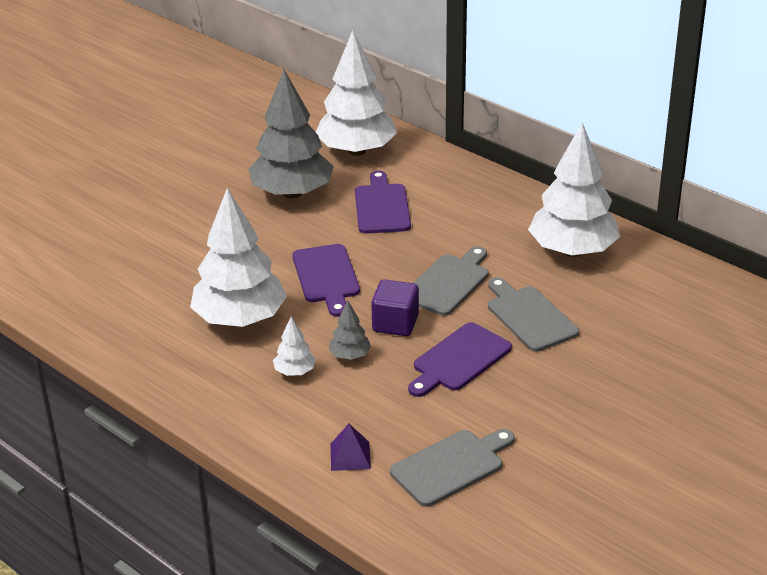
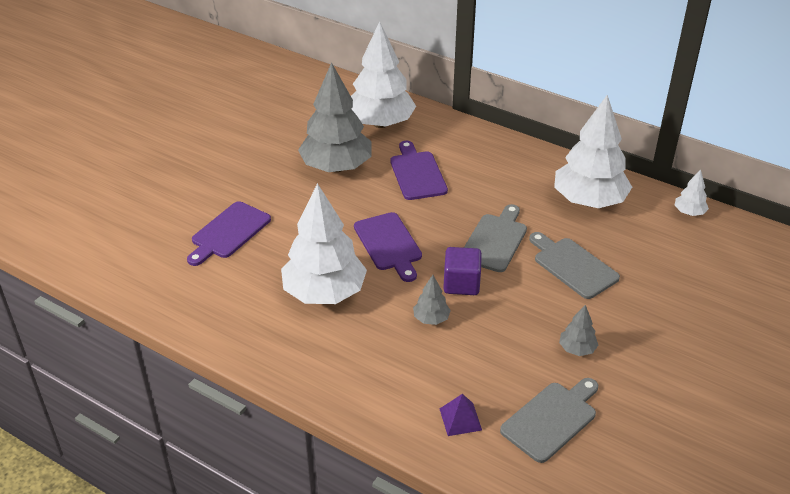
camera: 10 degrees left, 5 degrees up
(295, 372) = (387, 340): white tree -> white tree (689, 212)
(459, 360) = (526, 313): purple cutting board -> purple cutting board (229, 232)
(504, 400) = (577, 349): none -> grey tree

